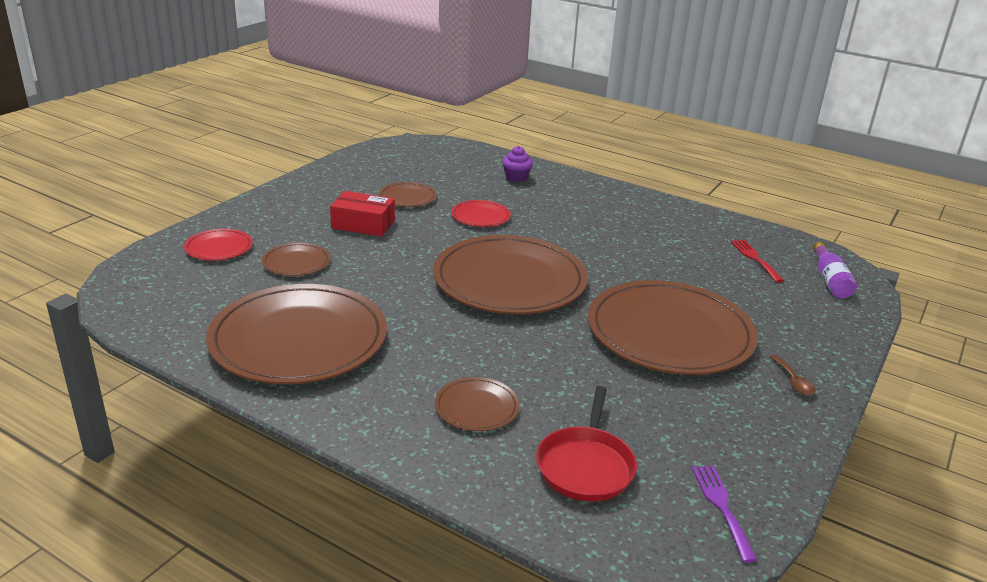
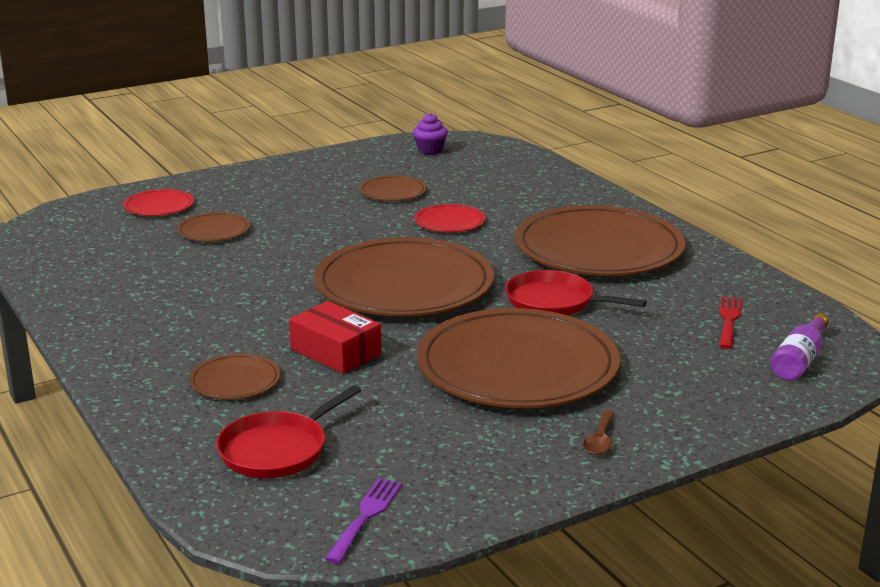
camera: 30 degrees right, 5 degrees down
(298, 339) = (143, 293): brown plate -> brown plate (598, 248)
(363, 224) = (317, 209): red box -> red box (335, 351)
(516, 178) = (540, 191): purple cupcake -> purple cupcake (430, 150)
(631, 270) = (554, 302): none -> red pan

